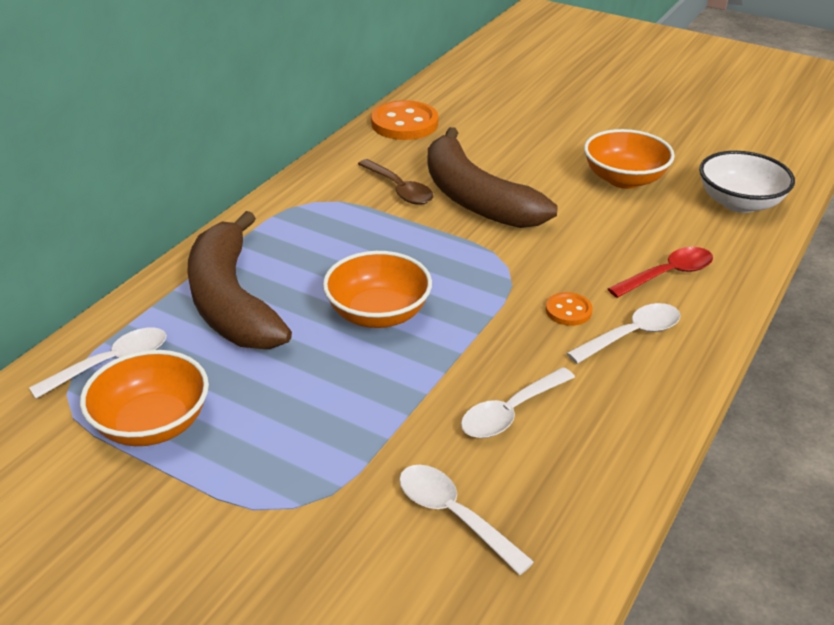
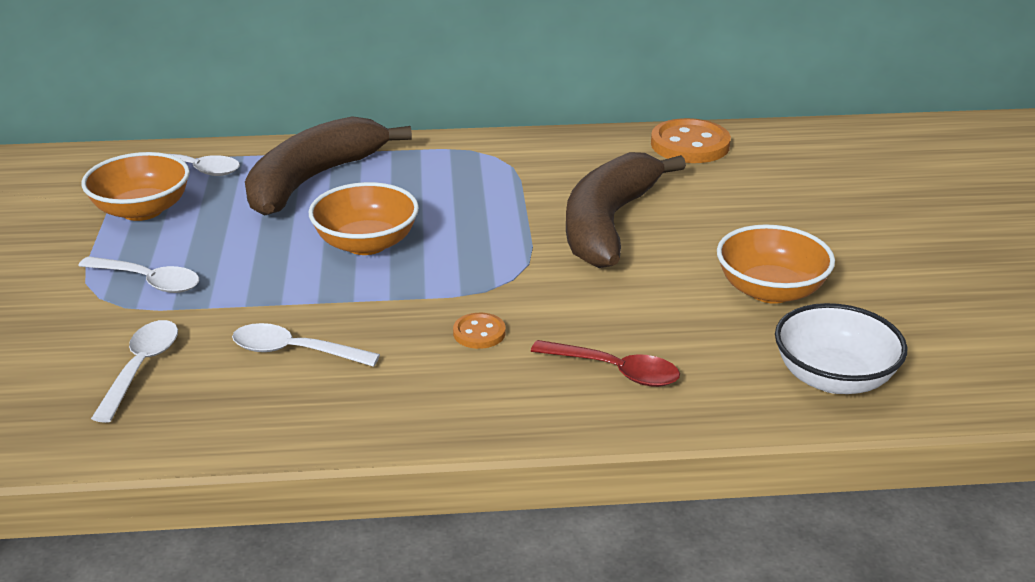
camera: 55 degrees right, 5 degrees down
(399, 189) = (569, 184): brown spoon -> none
(632, 335) = (480, 380): white spoon -> white spoon (149, 281)

